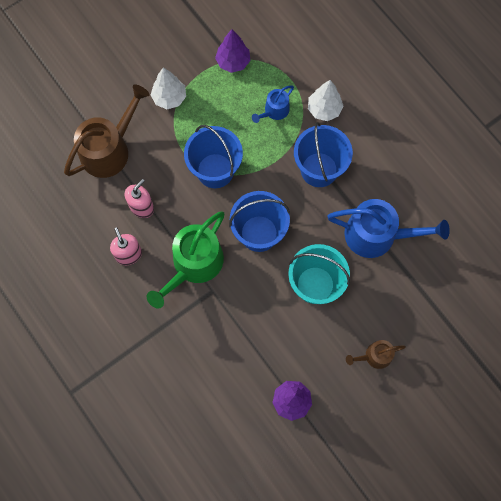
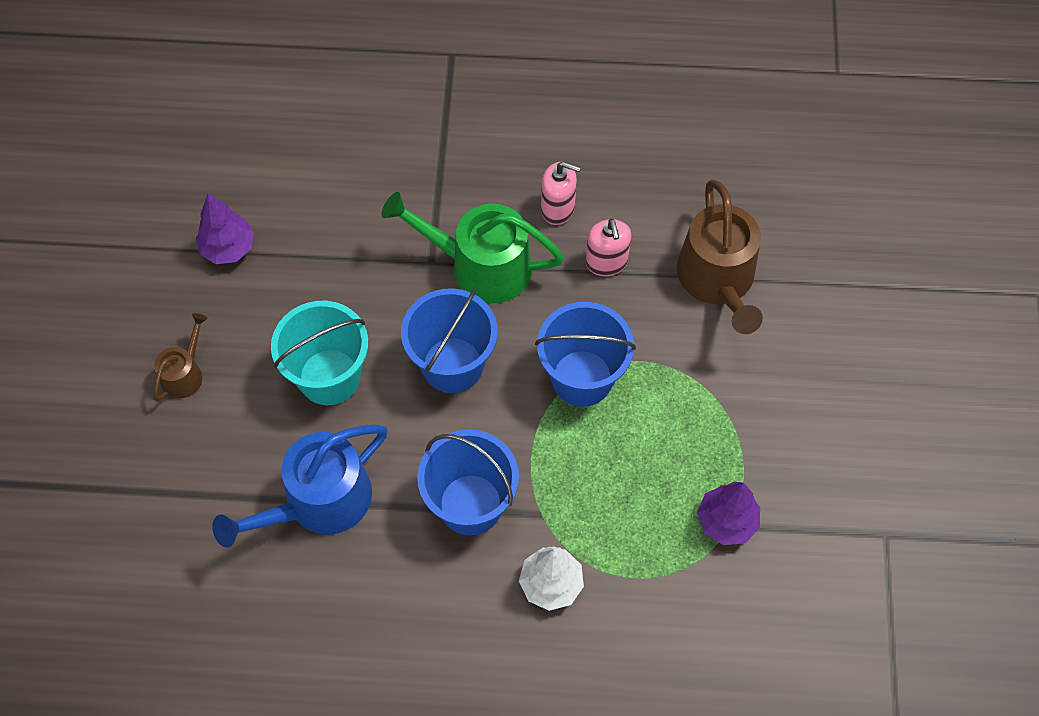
camera: 130 degrees right, 10 degrees down
(169, 98) = (736, 400): white tree -> none
(194, 264) = (481, 266): green watering can -> green watering can turned 60 degrees counterclockwise
(274, 111) = (605, 516): blue watering can -> none

